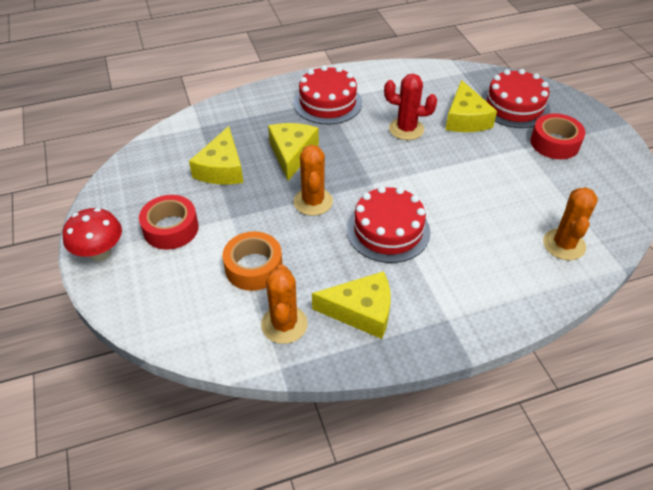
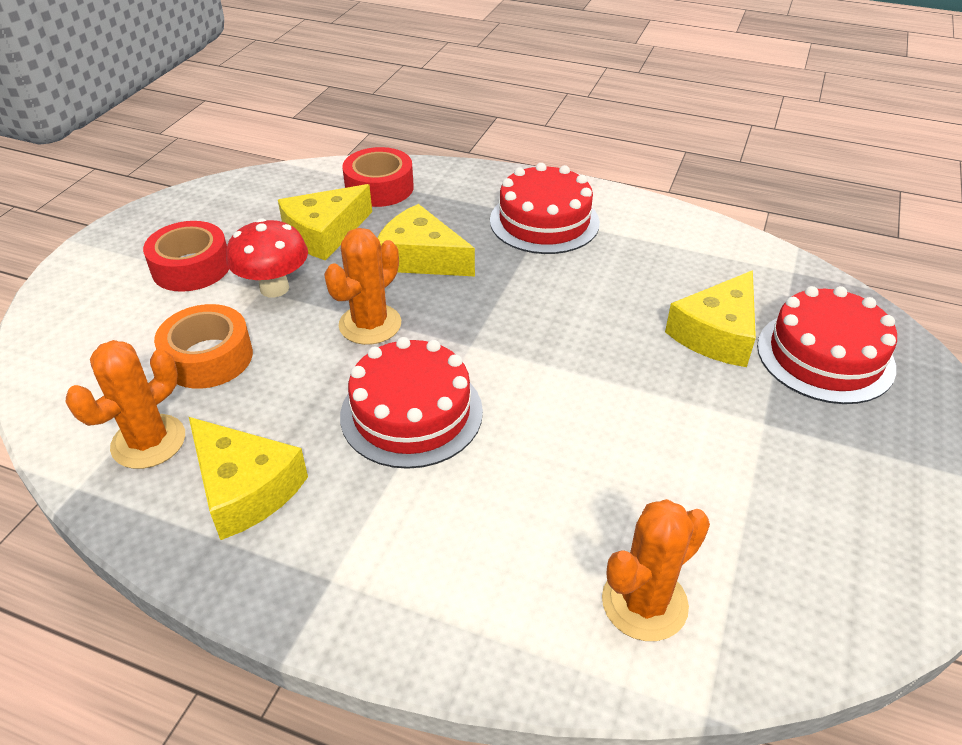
camera: 40 degrees right, 5 degrees down
(100, 253) = (101, 254): red mushroom -> red mushroom (274, 288)
(292, 154) = (421, 258): yellow cheese -> yellow cheese turned 105 degrees counterclockwise
(406, 129) = (607, 303): red cactus -> none
(554, 143) = (829, 445): red tape -> red tape (379, 188)

